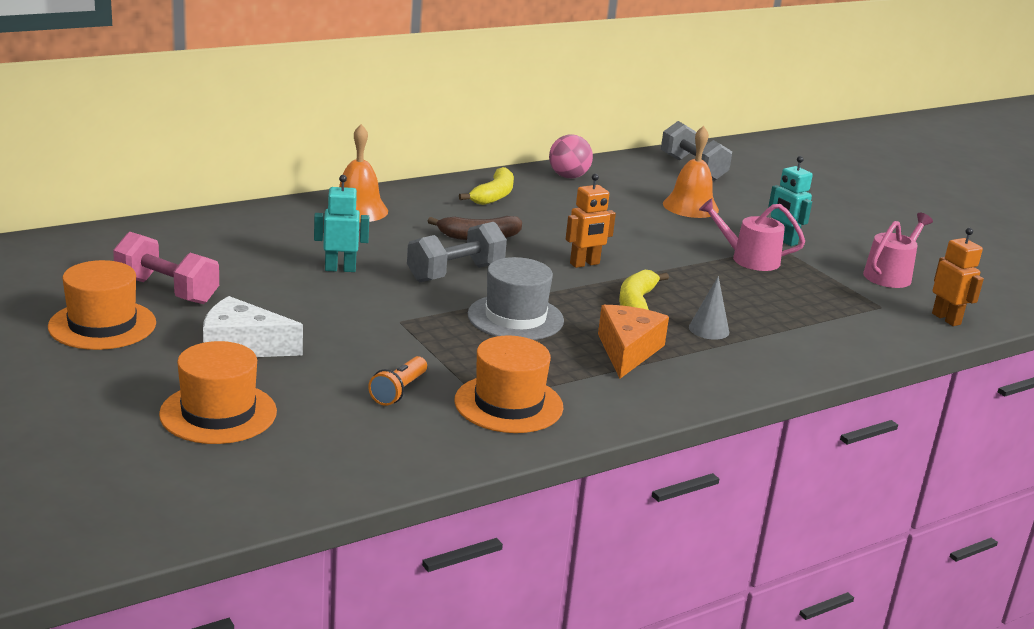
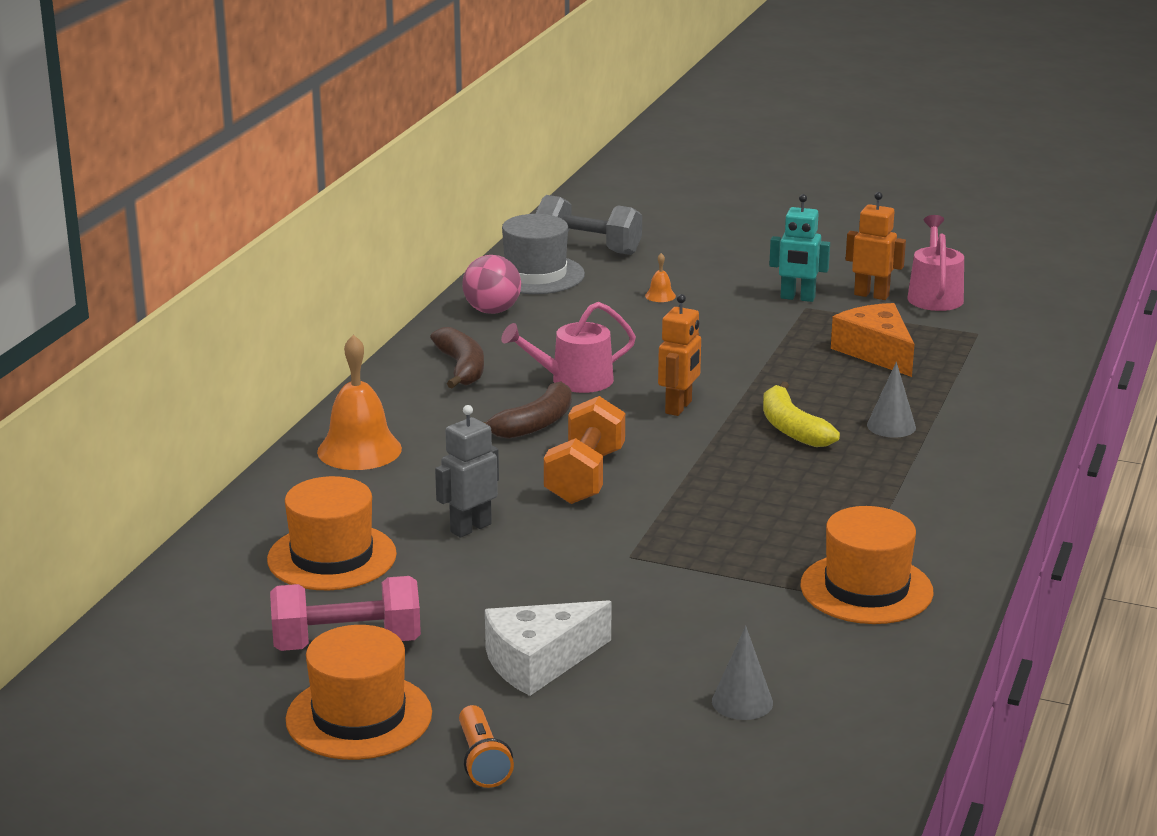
camera: 35 degrees left, 0 degrees up
(218, 413) = (650, 741): orange hat -> orange hat (332, 557)
(310, 421) = (742, 702): none -> grey cone
(340, 269) = (470, 528): turquoise robot -> grey robot
(398, 391) = (759, 628): orange flashlight -> orange flashlight (482, 761)
(455, 273) = (585, 477): grey dumbbell -> orange dumbbell
(493, 196) = (461, 368): yellow banana -> brown banana
(515, 318) = (721, 498): grey hat -> grey hat (535, 275)
(627, 351) = (866, 482): orange cheese -> orange cheese (876, 352)
(690, 206) = (660, 296): orange bell -> orange bell, size x0.43
(749, 259) = (803, 333): pink watering can -> pink watering can (574, 380)
(946, 319) = (1040, 322): orange robot -> orange robot (871, 295)

